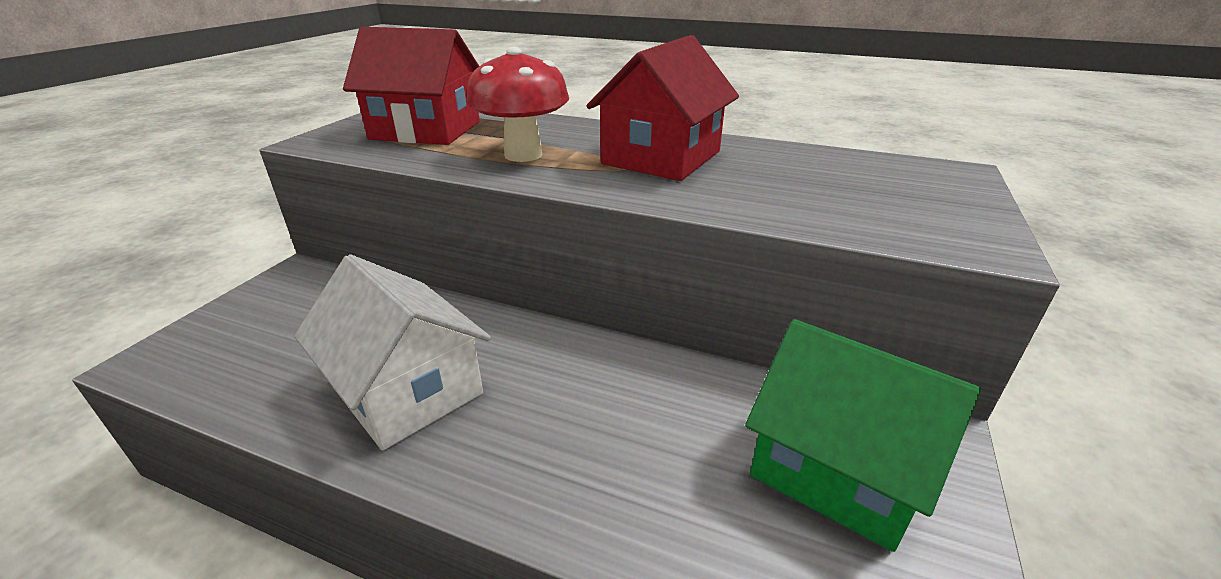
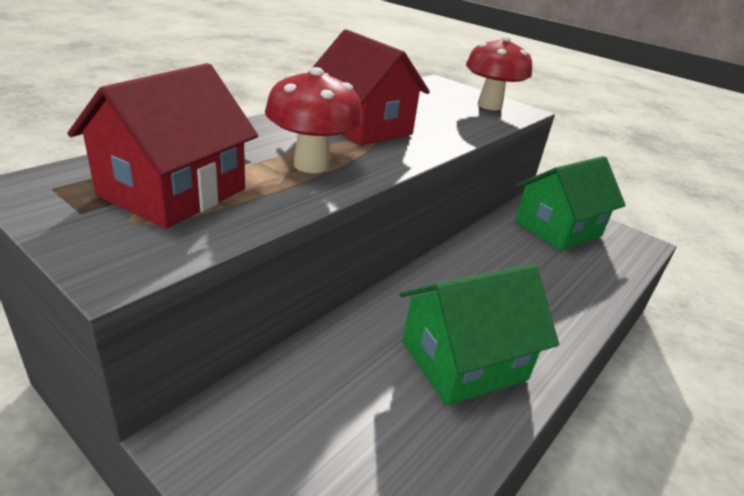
camera: 75 degrees left, 0 degrees up
(407, 390) = (463, 360): white house -> green house
(929, 215) = (489, 106): none -> red mushroom

